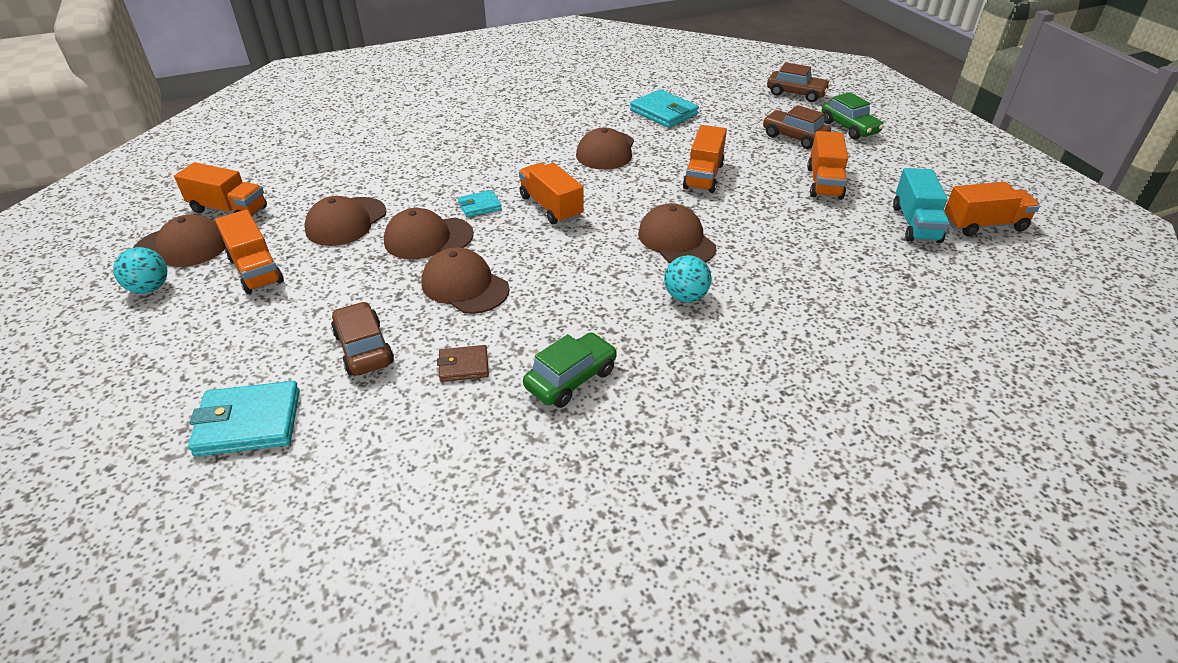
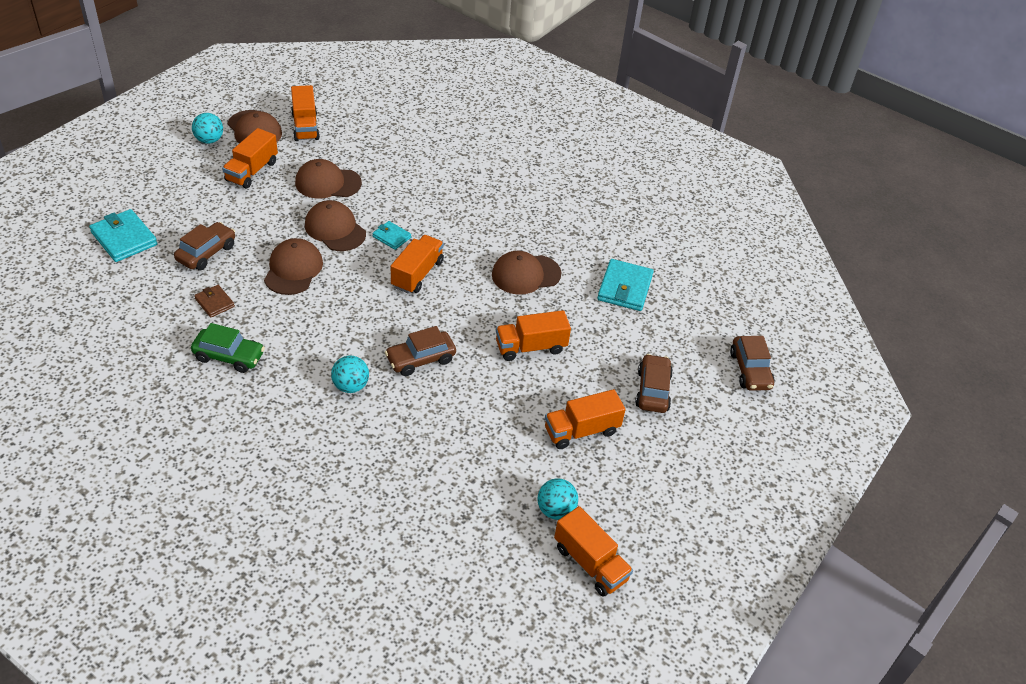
camera: 55 degrees right, 5 degrees up
(676, 240) = (420, 359): brown cap -> brown car
(849, 128) = (708, 427): green car -> none
(915, 224) = (555, 510): turquoise truck -> turquoise ball

